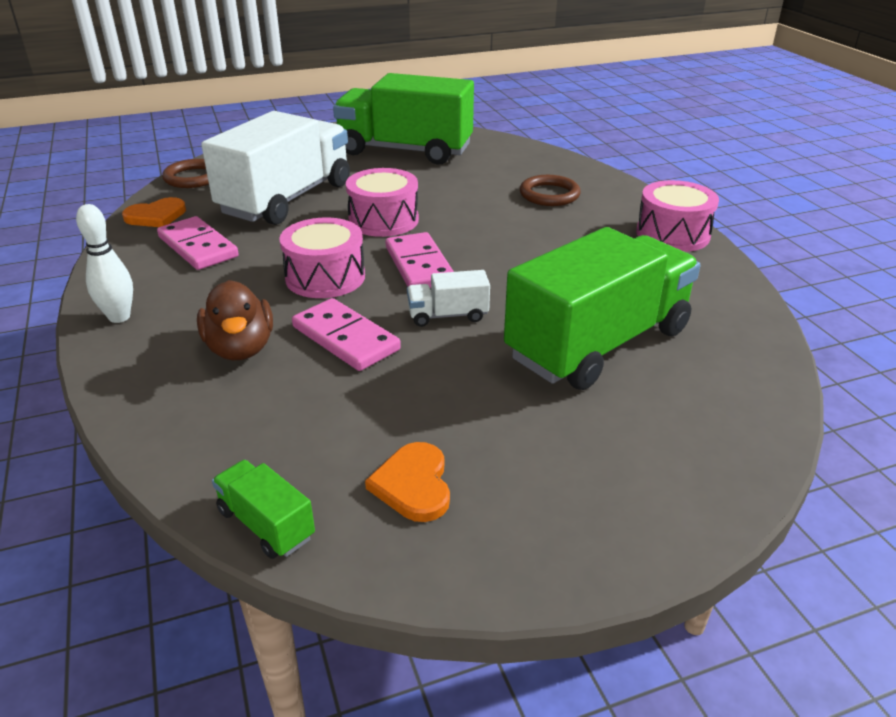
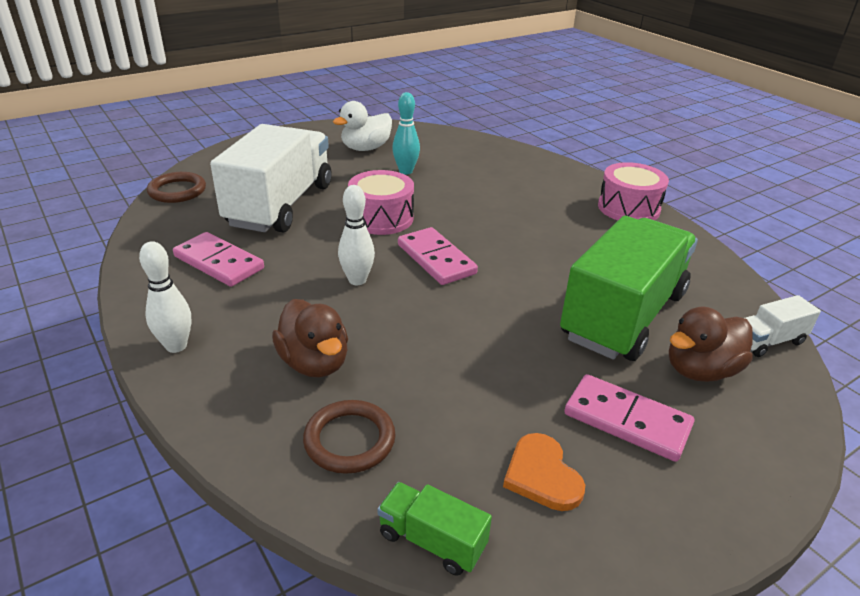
camera: 15 degrees left, 0 degrees up
(156, 216) = (160, 234): orange heart -> none
(325, 277) = (357, 280): pink drum -> white bowling pin
(346, 338) = (407, 339): pink domino -> pink domino (627, 420)
(405, 150) = (365, 148): green truck -> white duck
(435, 176) = (406, 171): none -> turquoise bowling pin
(448, 315) = (486, 305): white truck -> white truck (768, 341)
(549, 194) = (511, 180): brown ring -> brown ring (349, 440)
(657, 410) = (700, 370): none -> brown duck

